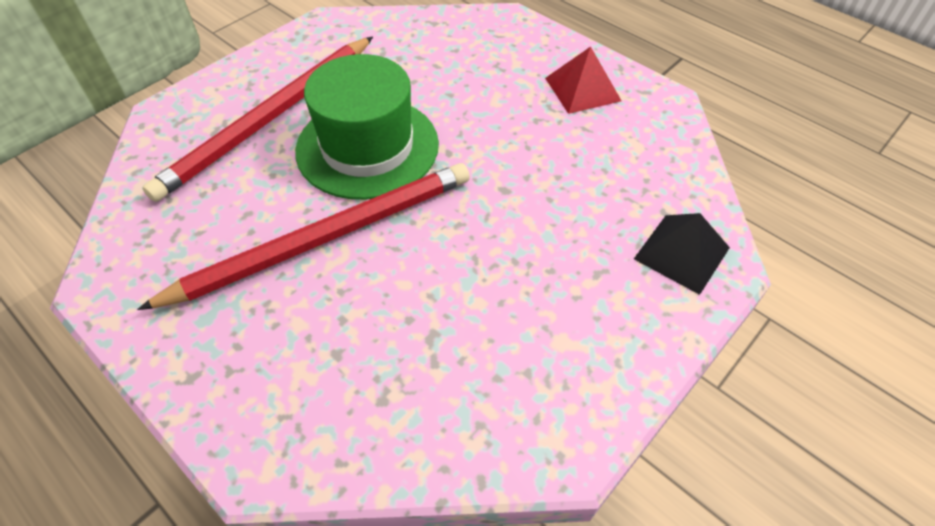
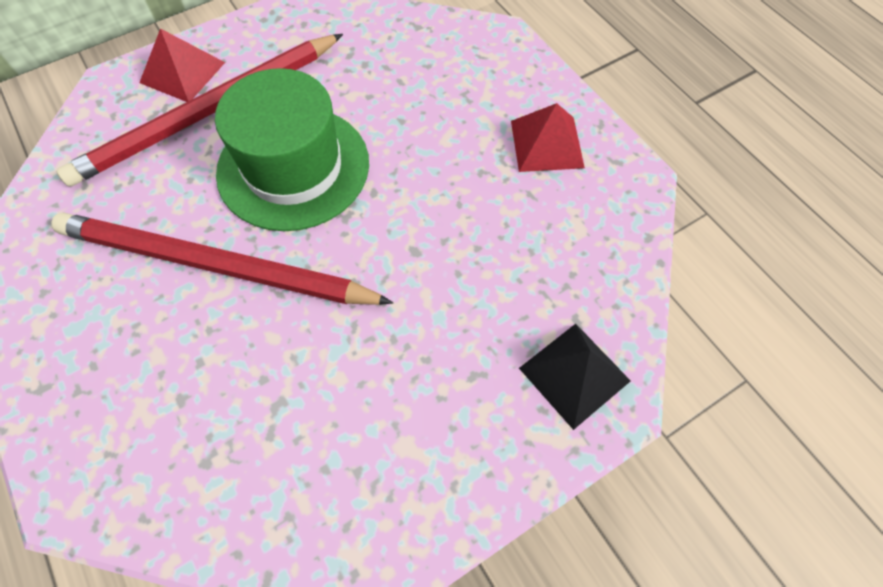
camera: 15 degrees right, 10 degrees up
(231, 92) = (182, 72): none -> red pyramid
(325, 238) = (215, 265): red pencil -> red pencil turned 150 degrees counterclockwise

